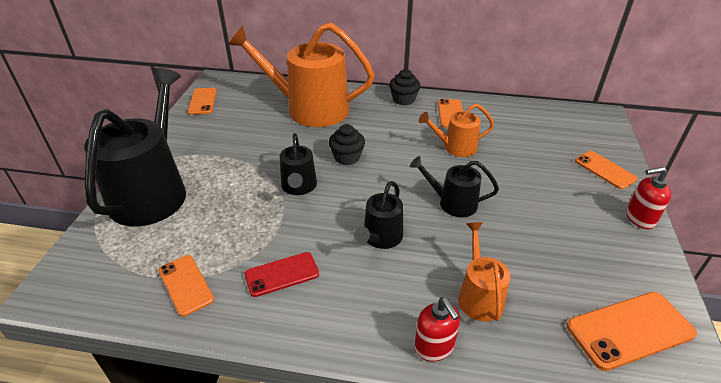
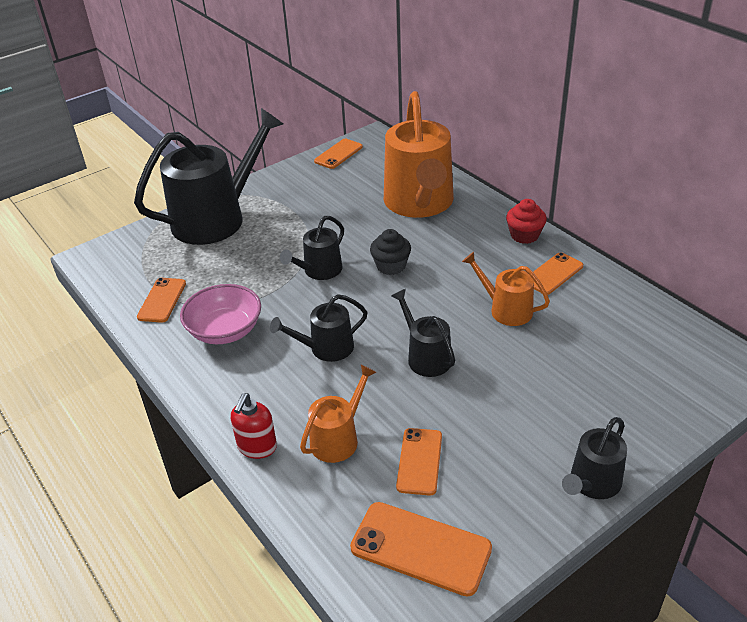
camera: 45 degrees right, 0 degrees up
(282, 274) = (225, 331): red phone -> pink bowl
(310, 109) = (419, 203): orange watering can -> orange watering can turned 150 degrees counterclockwise
(403, 99) = (524, 235): black cupcake -> red cupcake
(605, 170) = (636, 420): orange phone -> orange phone (419, 461)
(639, 218) = (592, 483): red soap dispenser -> black watering can

